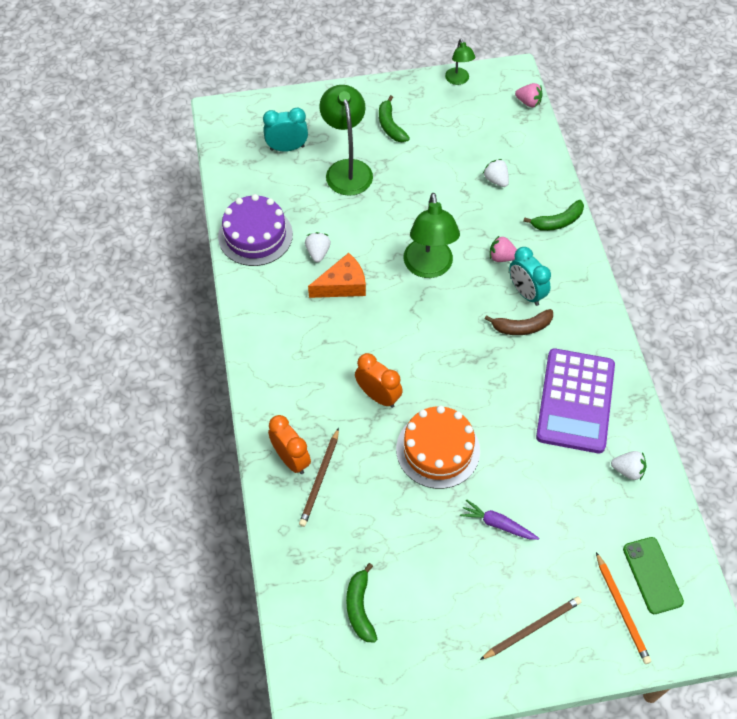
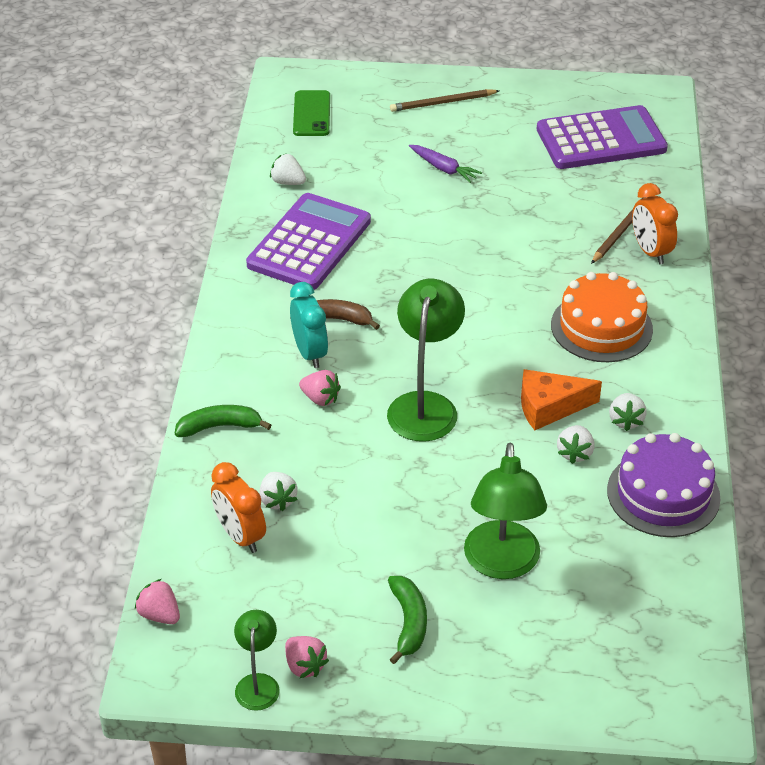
camera: 165 degrees left, 15 degrees down
(287, 148) = (592, 620): turquoise clock -> none
(287, 286) = (625, 420): none -> white strawberry
(360, 607) = (601, 139): green banana -> purple calculator
(378, 396) = (536, 287): orange clock -> orange clock (240, 536)
(438, 93) = (305, 666): none -> pink strawberry
(438, 450) = (483, 231): orange cake -> orange cake (601, 327)
(622, 610) = (353, 100): orange pencil -> none

